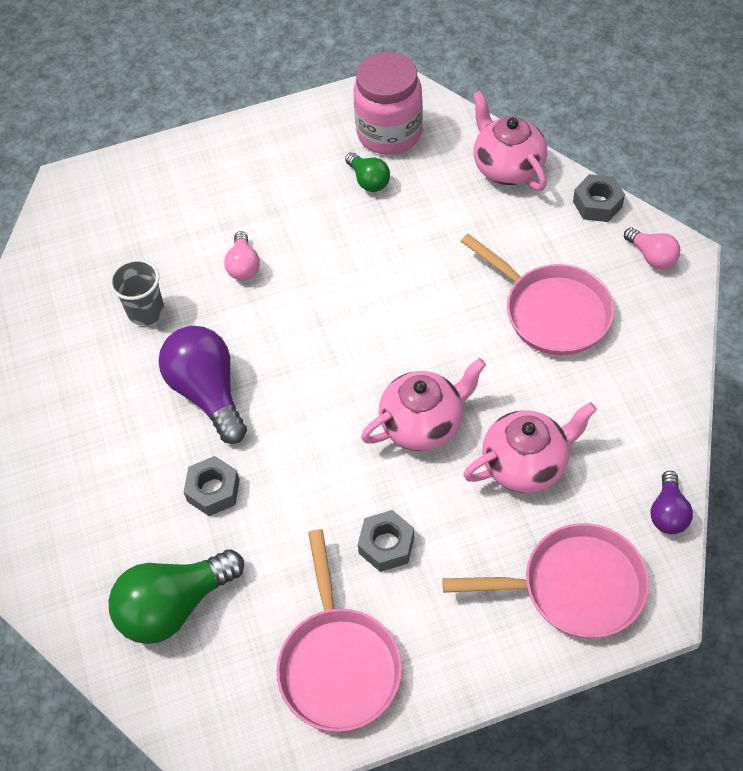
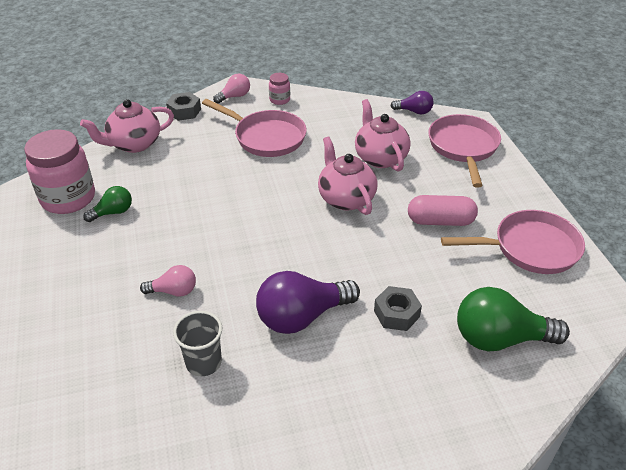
camera: 90 degrees left, 15 degrees down
(174, 606) = (500, 339): green light bulb -> green light bulb turned 120 degrees clockwise
(386, 545) = (440, 221): grey nut -> pink capsule
(551, 312) = (266, 137): pink pan -> pink pan turned 75 degrees clockwise
(657, 316) = (279, 100): none -> pink jar

